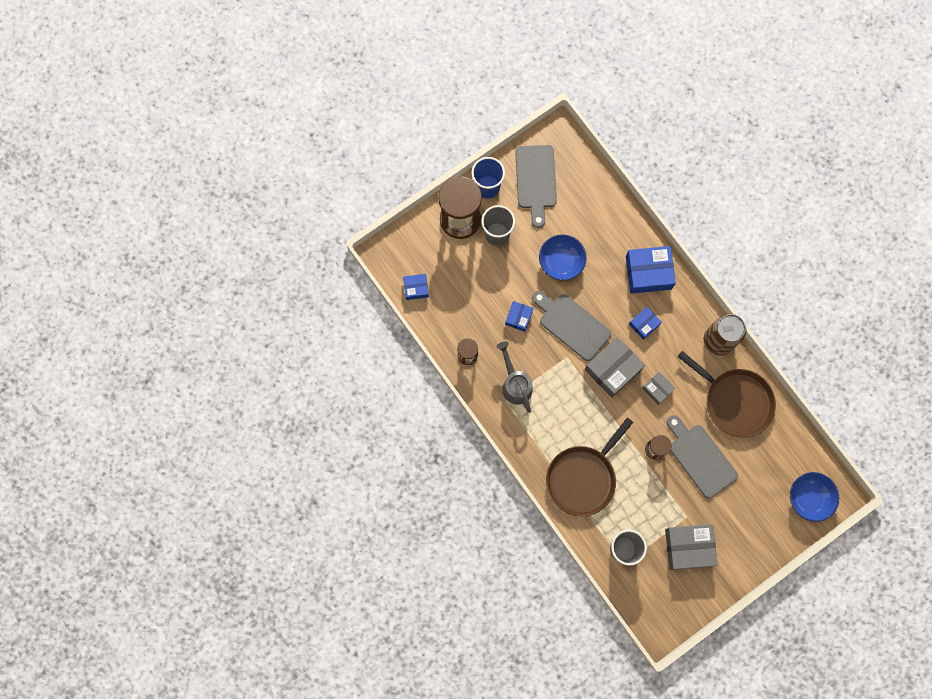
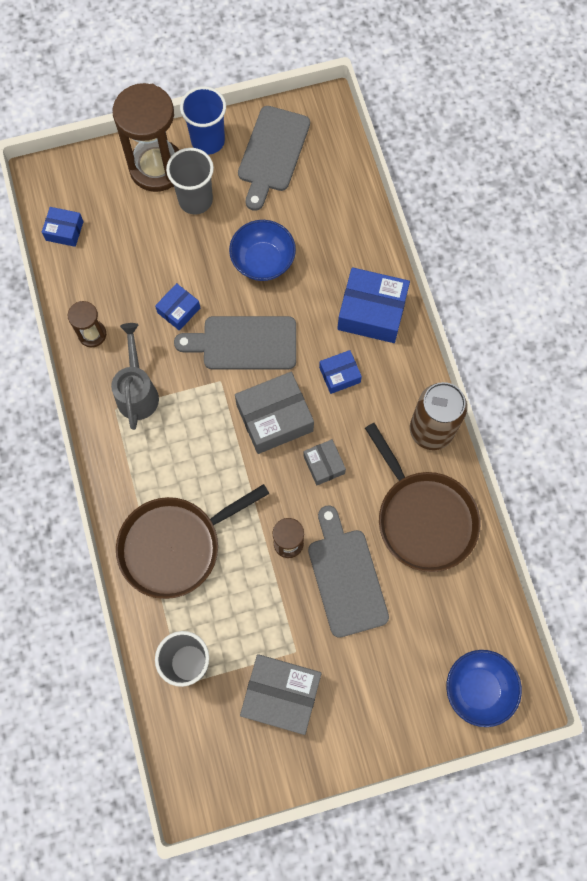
camera: 20 degrees right, 5 degrees down
(572, 325) = (244, 343): grey cutting board -> grey cutting board turned 60 degrees counterclockwise

